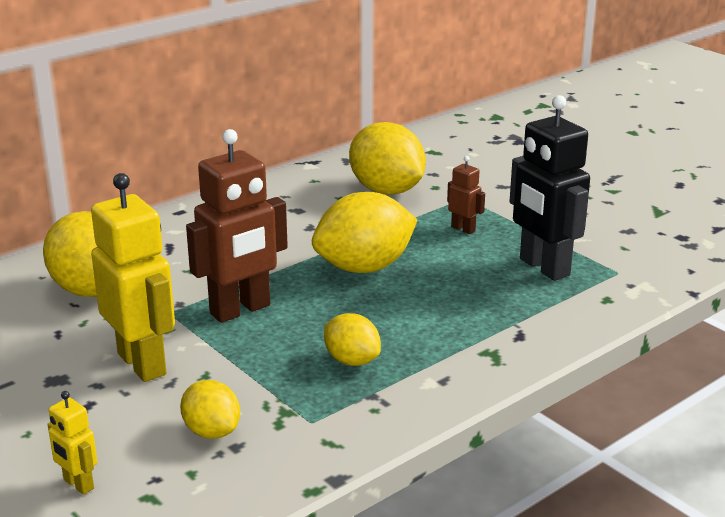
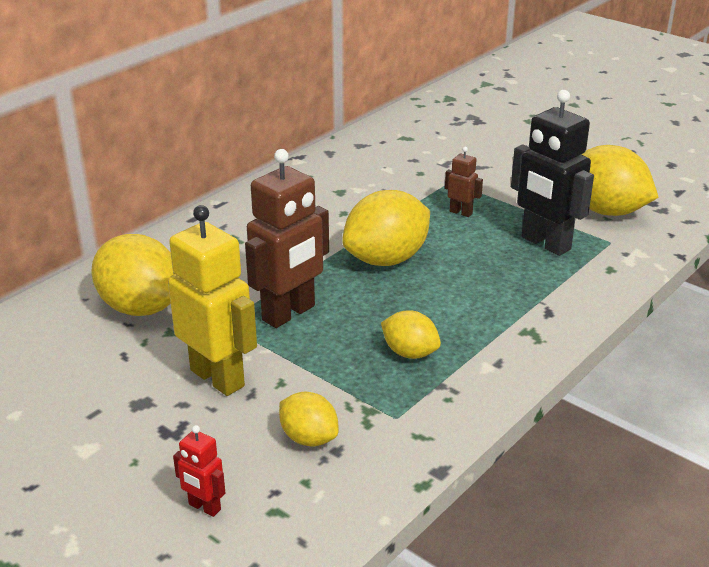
camera: 10 degrees left, 5 degrees up
(78, 484) = (204, 507): yellow robot -> red robot
(386, 190) = (378, 180): yellow lemon -> yellow lemon (606, 210)

